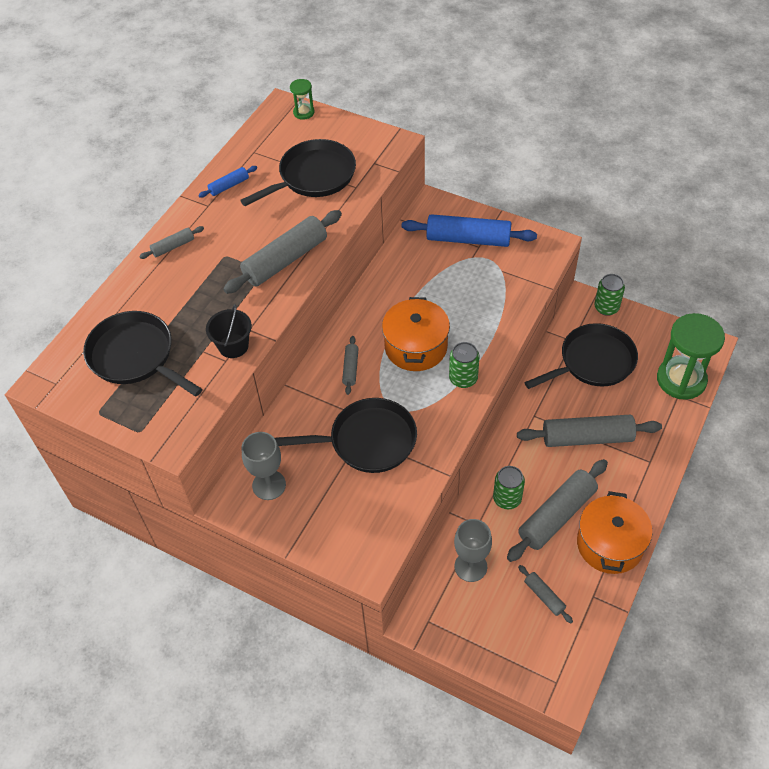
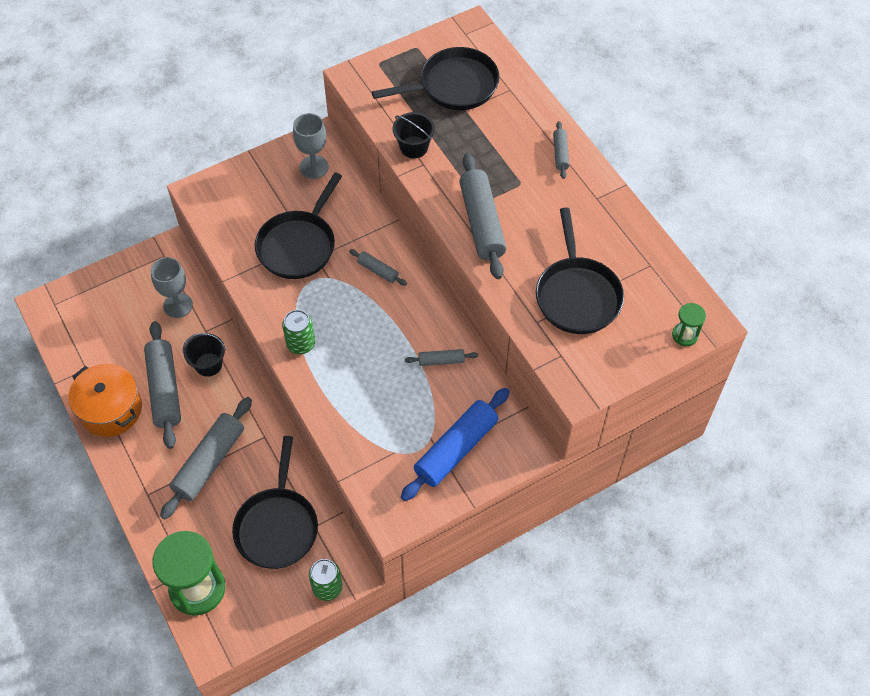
camera: 120 degrees right, 5 degrees up
(229, 186) = (612, 224): blue rolling pin -> none
(416, 347) = (362, 329): orange pot -> none
(507, 498) = (208, 364): green can -> black bucket
(544, 596) = (114, 337): grey rolling pin -> grey rolling pin (441, 361)

